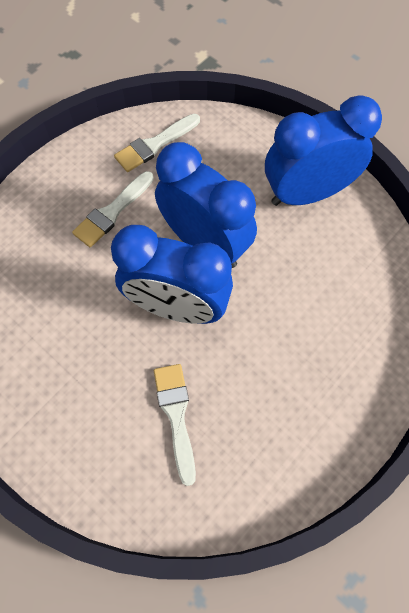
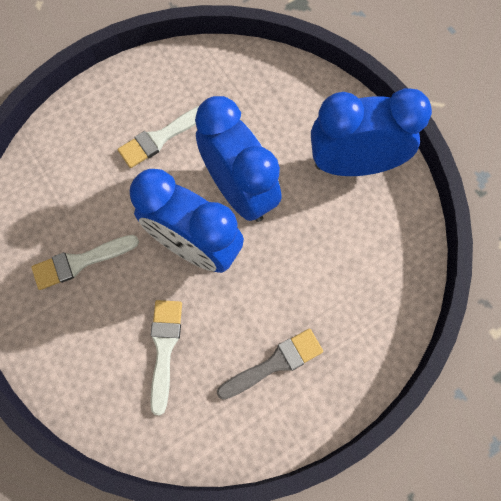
camera: 15 degrees right, 5 degrees up
(154, 145) = (220, 79): white brush -> white brush (80, 262)
(292, 400) = (275, 363): none -> grey brush

